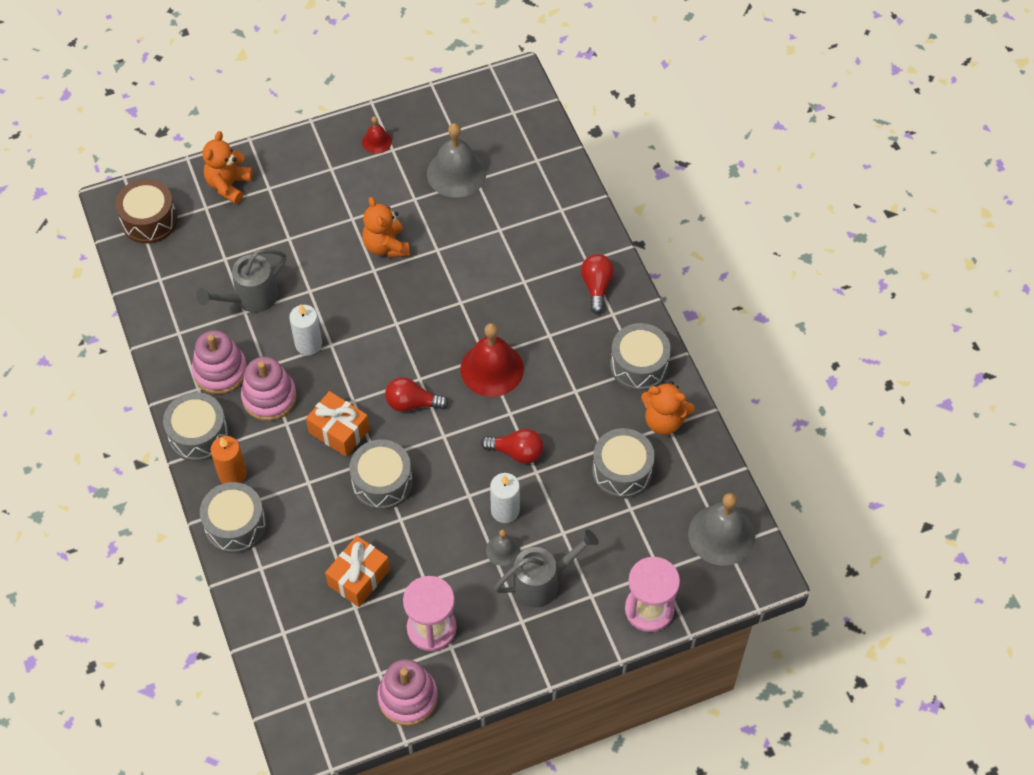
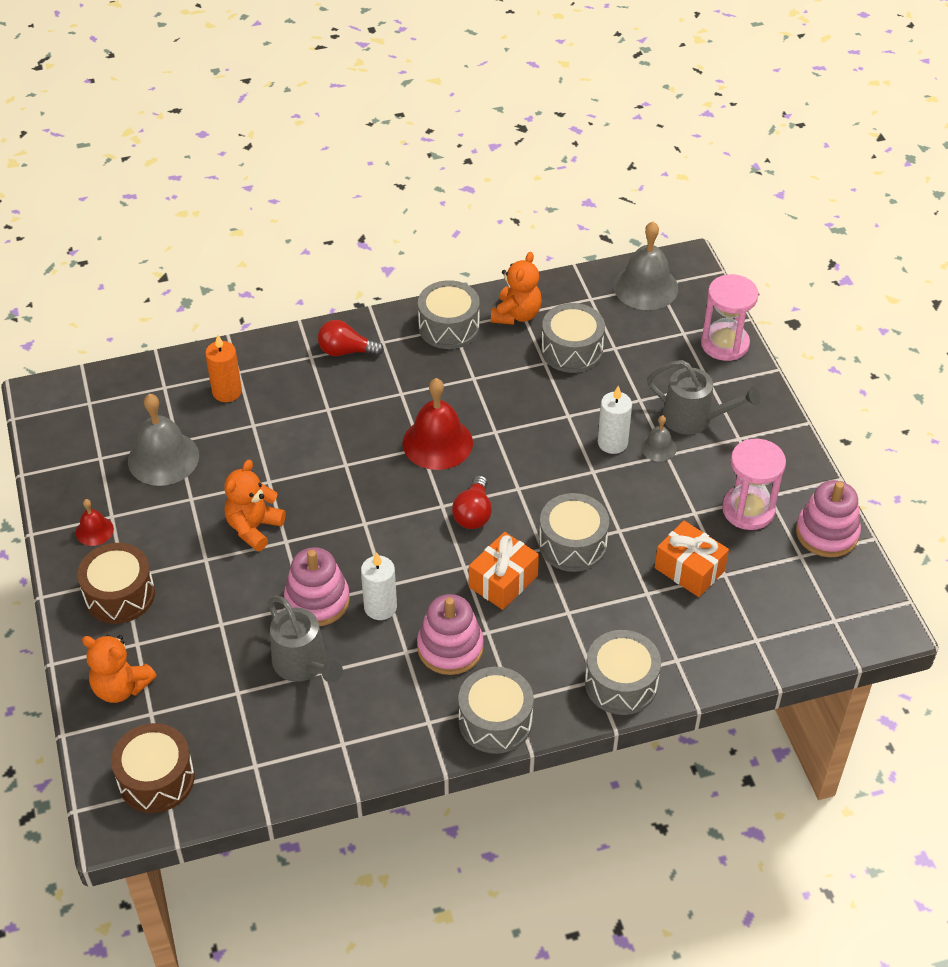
camera: 85 degrees left, 10 degrees down
(220, 371) = (406, 698): pink stacking toy -> pink stacking toy (317, 600)
(232, 474) = (552, 686): orange candle -> orange candle (227, 392)
(314, 169) = (119, 595): none -> brown drum
(386, 246) = (254, 528): orange teddy bear -> orange teddy bear turned 135 degrees clockwise
(516, 452) = (543, 429): red light bulb -> none
(542, 582) = (695, 419): grey watering can -> grey watering can turned 135 degrees clockwise

